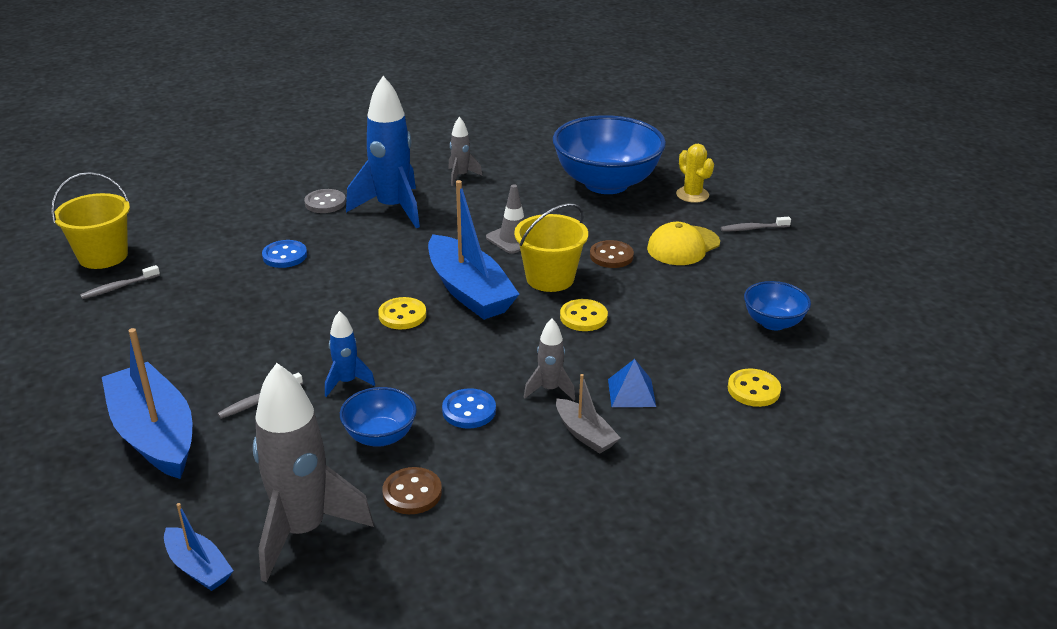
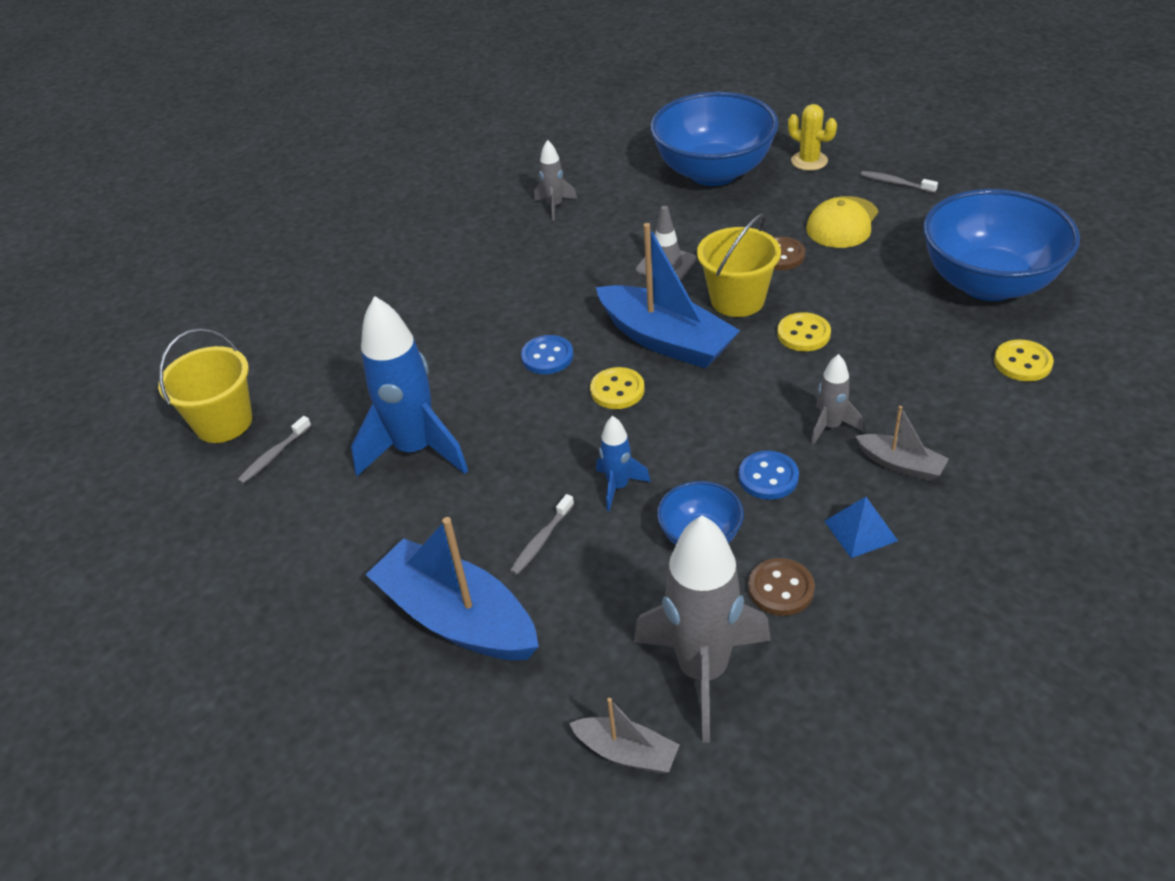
camera: 15 degrees left, 10 degrees up
(198, 567) = (626, 752): blue boat -> grey boat
(285, 256) = (435, 359): blue button -> blue button (547, 357)
(325, 203) = (430, 281): grey button -> none
(392, 209) = (510, 266): blue rocket -> blue rocket (415, 450)
(631, 392) = (911, 404): blue pyramid -> blue pyramid (860, 530)
(753, 228) = (895, 183): grey toothbrush -> grey toothbrush turned 60 degrees clockwise
(773, 322) = (988, 283): blue bowl -> blue bowl, size x2.08

